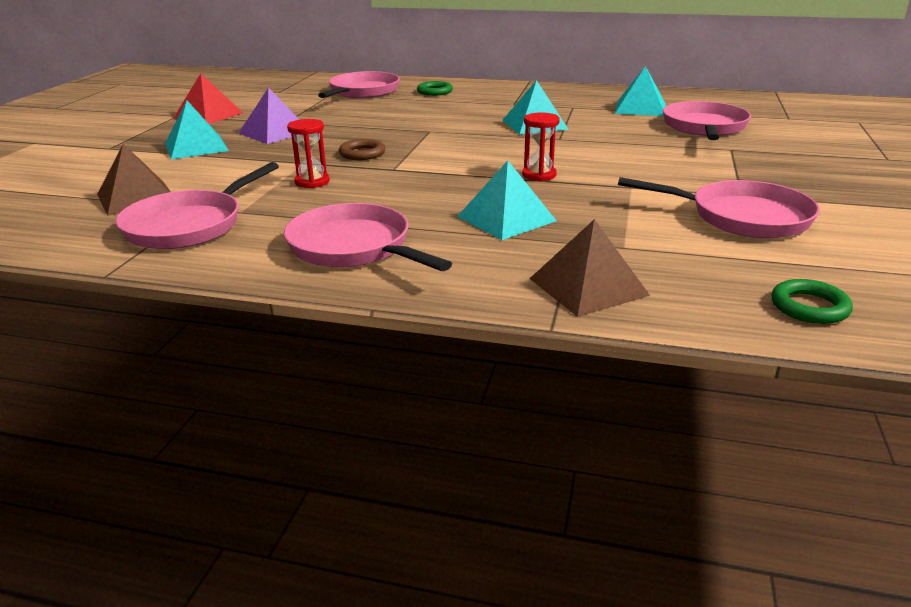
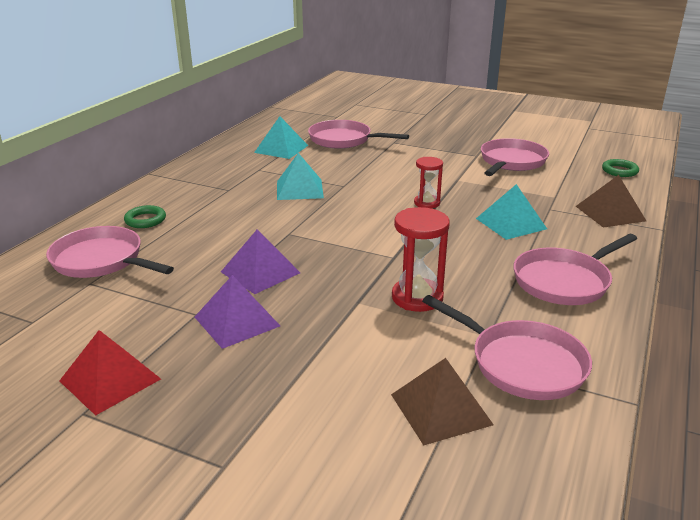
camera: 80 degrees left, 0 degrees up
(196, 147) = (265, 379): turquoise pyramid -> none
(312, 182) = (417, 297): red hourglass -> red hourglass, size x1.55
(352, 130) = (260, 272): none -> purple pyramid
(362, 153) = (344, 270): brown ring -> none

